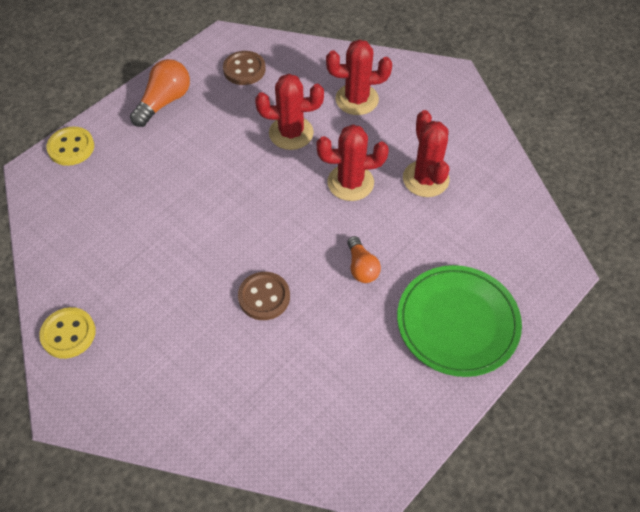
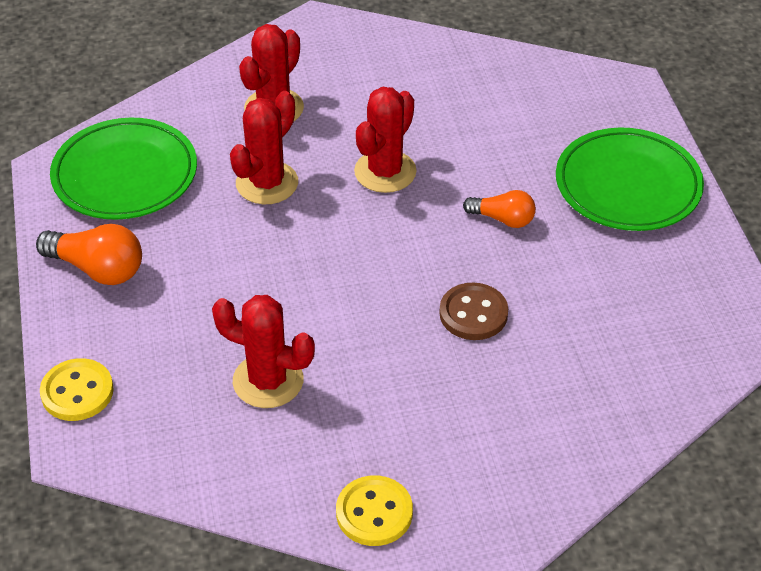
camera: 55 degrees left, 10 degrees down
(164, 102) = (97, 269): orange light bulb -> orange light bulb turned 135 degrees clockwise
(244, 69) = (125, 175): brown button -> green plate
(425, 179) = (435, 115): red cactus -> red cactus (268, 381)

